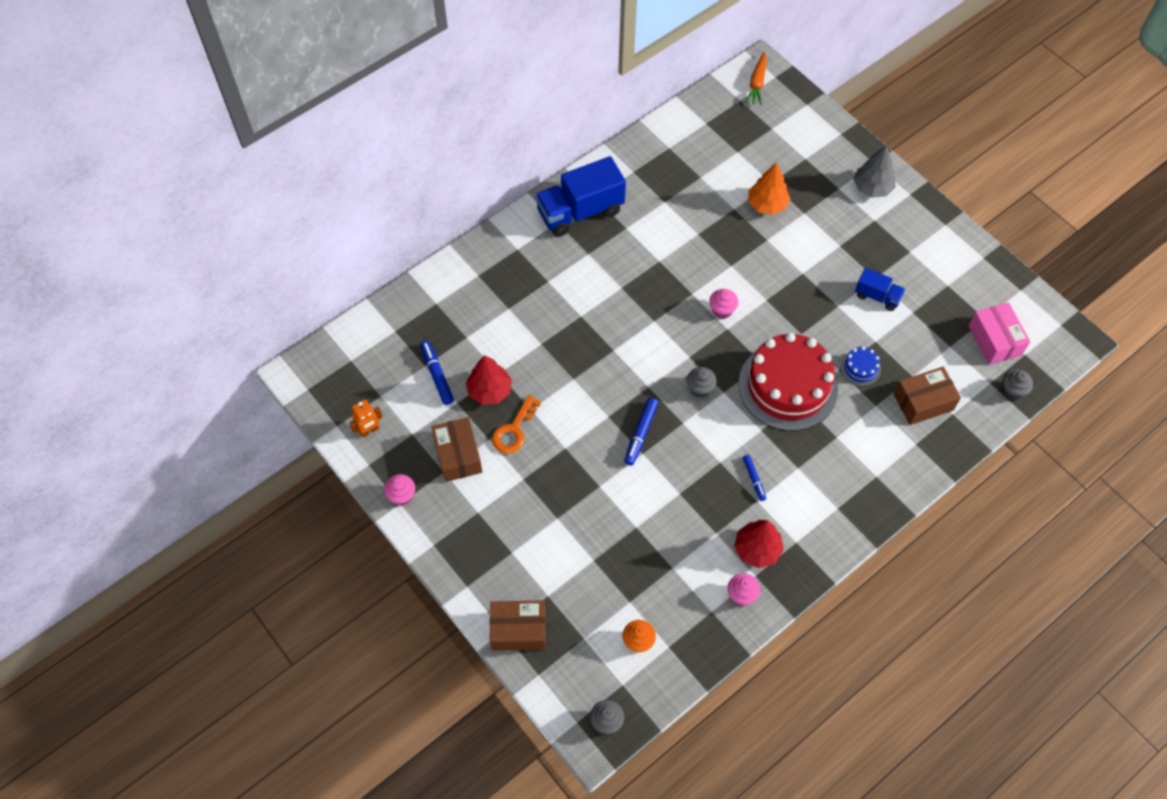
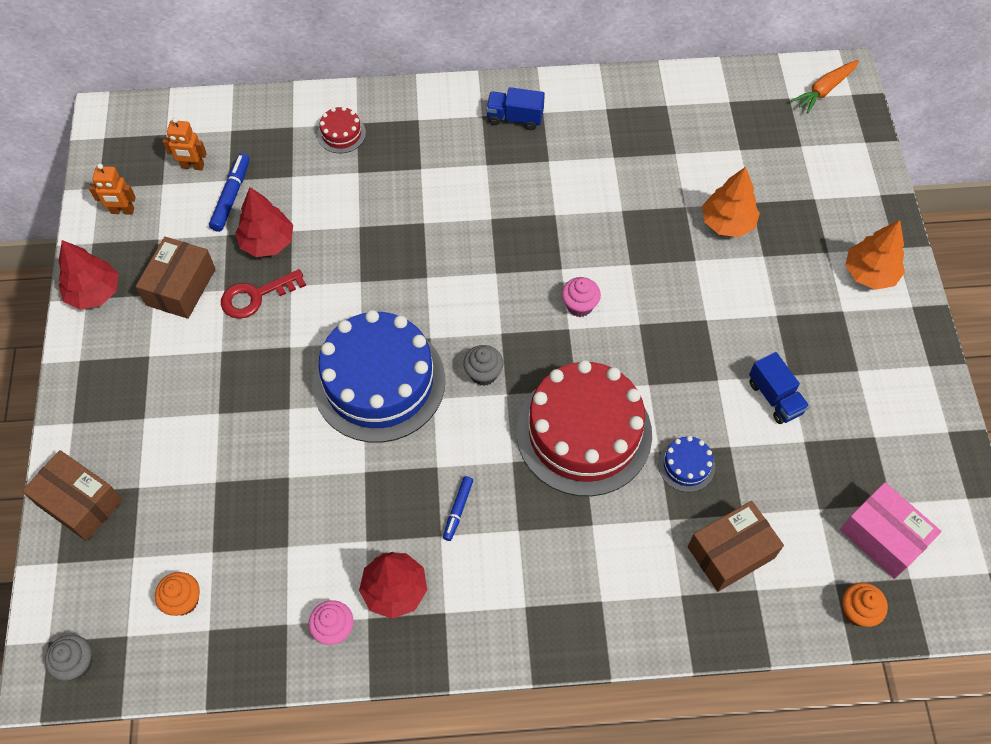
camera: 35 degrees right, 0 degrees up
(391, 371) = (192, 166): none -> orange robot
(401, 496) = (94, 292): pink cupcake -> red tree
(474, 289) = (341, 134): none -> red cake
(514, 430) = (256, 296): orange key -> red key
(580, 211) = (515, 118): blue truck -> blue truck, size x0.52
(640, 434) = (379, 382): blue marker -> blue cake
(872, 188) = (869, 273): grey tree -> orange tree
(923, 402) = (731, 552): brown box -> brown box turned 45 degrees counterclockwise
(994, 340) = (883, 537): pink box -> pink box turned 60 degrees counterclockwise
(1012, 391) = (857, 611): grey cupcake -> orange cupcake

